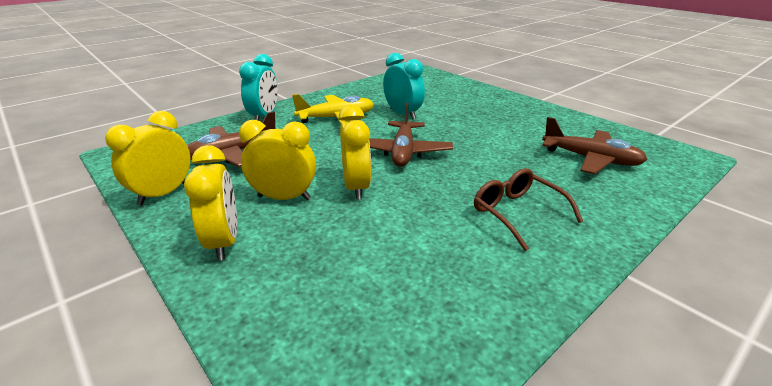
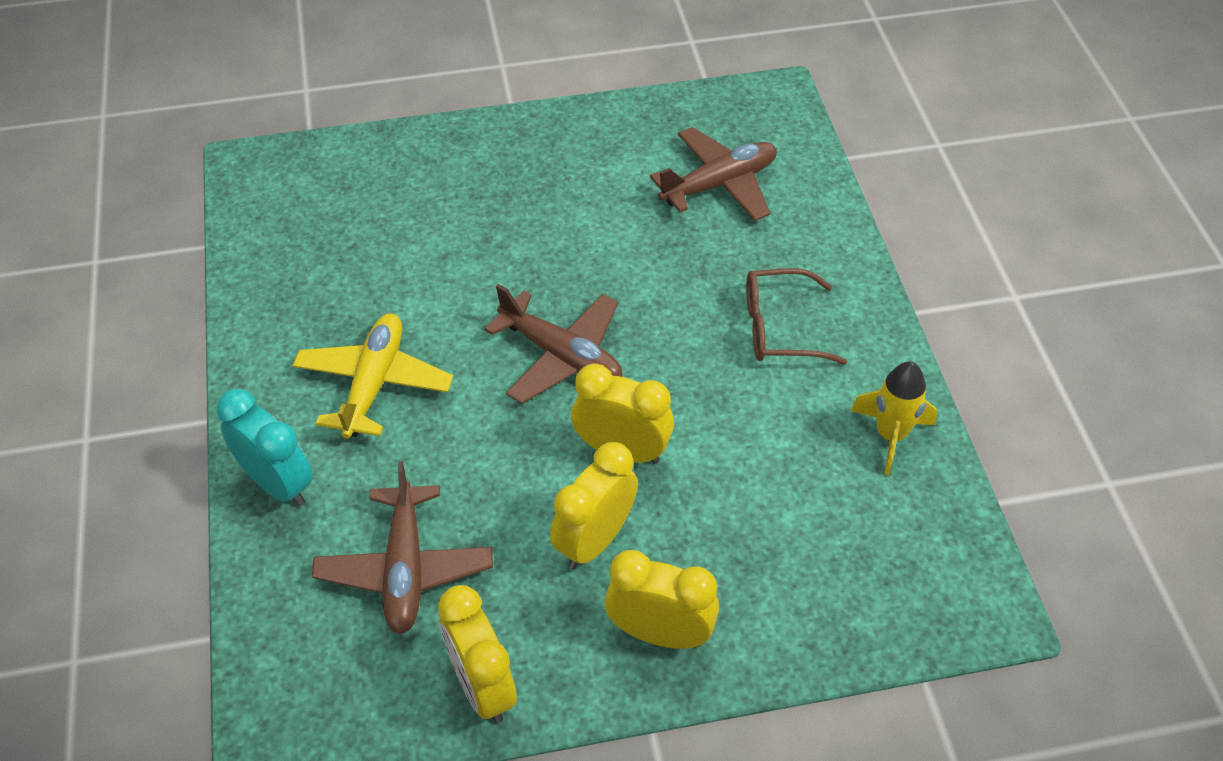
camera: 60 degrees left, 20 degrees up
(403, 114) = (430, 291): turquoise clock -> none
(488, 299) = (890, 435): none -> yellow rocket

